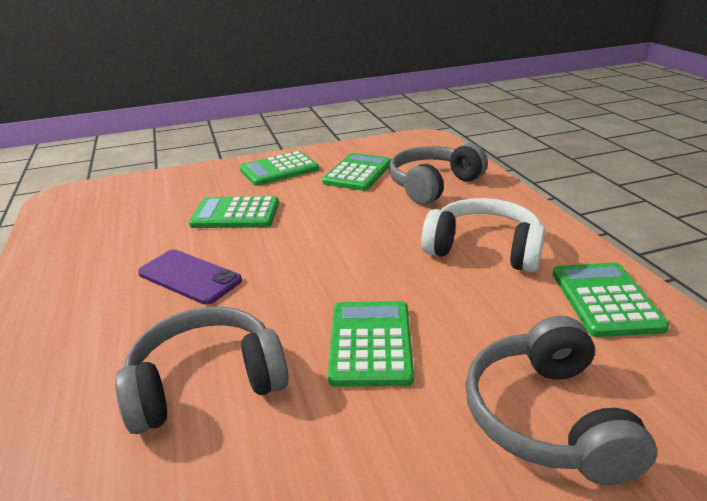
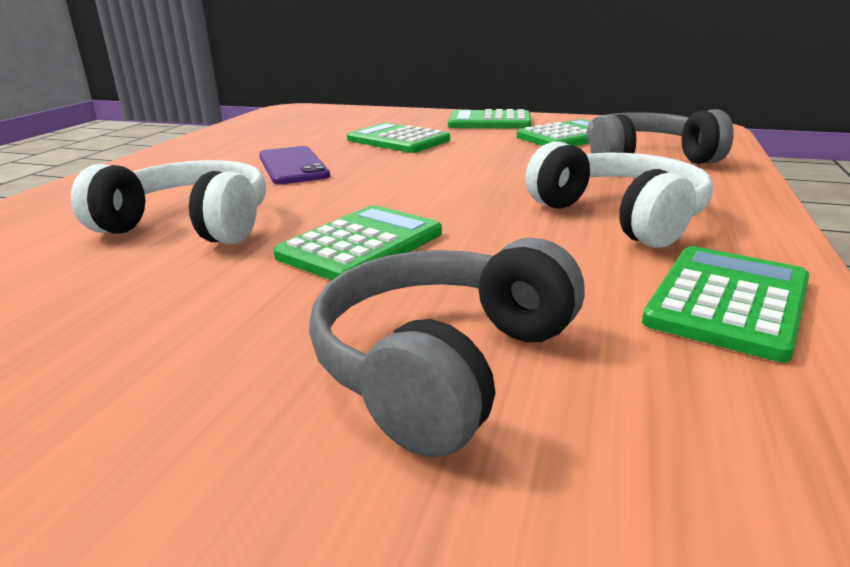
camera: 35 degrees right, 5 degrees down
(206, 382) = (190, 225): grey headphones -> white headphones

